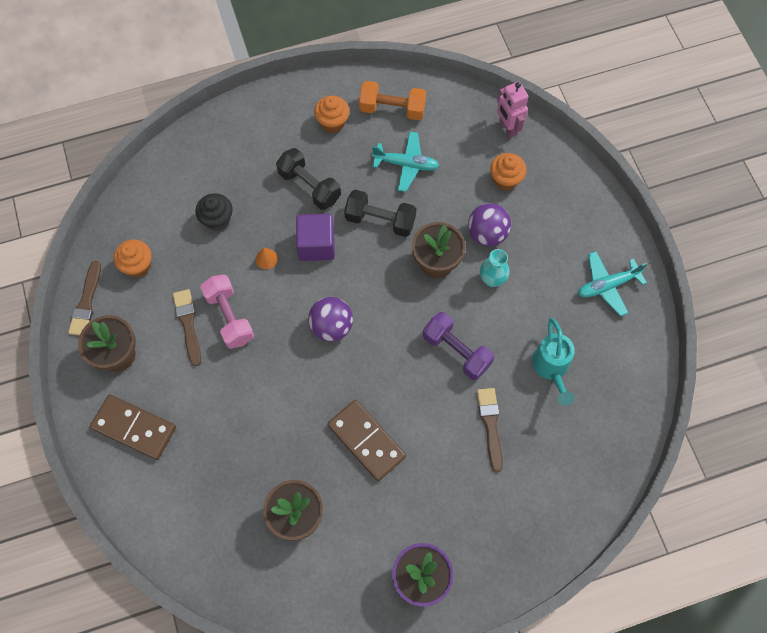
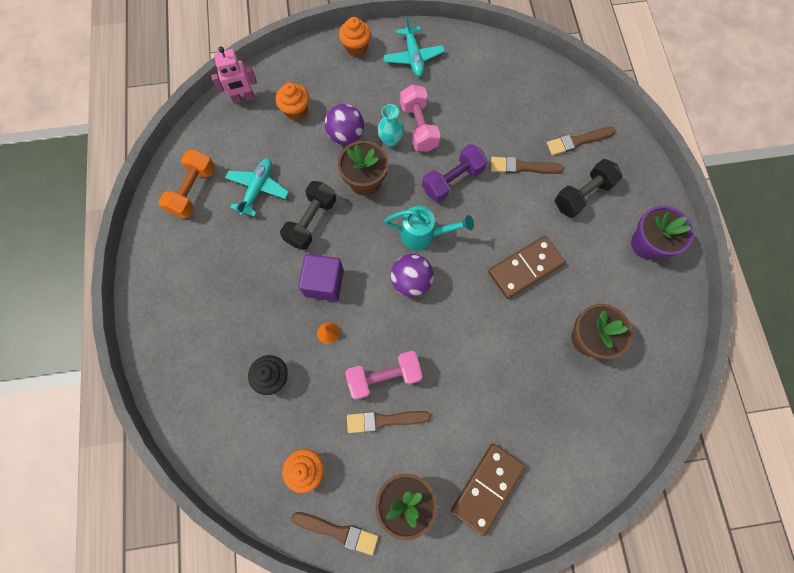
camera: 80 degrees left, 5 degrees up
(309, 186) = (258, 280): black dumbbell -> black dumbbell (582, 195)
(332, 122) = (191, 248): orange cupcake -> orange cupcake (356, 48)
(516, 306) = (419, 127): none -> pink dumbbell
(539, 486) = (577, 141): none -> brown brush
(551, 368) = (479, 112): turquoise watering can -> turquoise watering can (423, 235)

